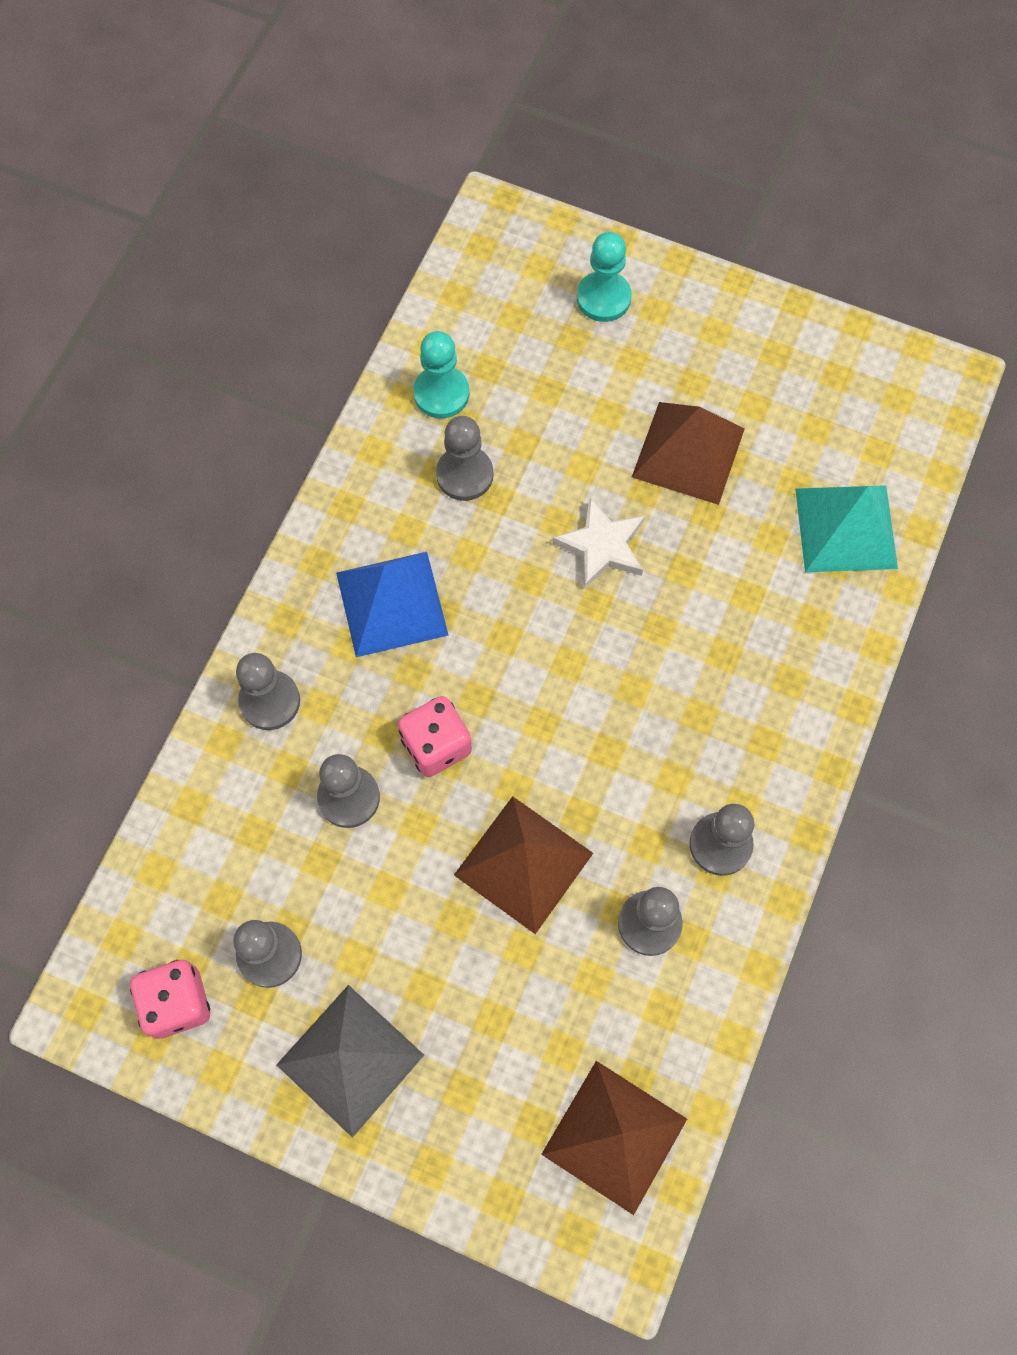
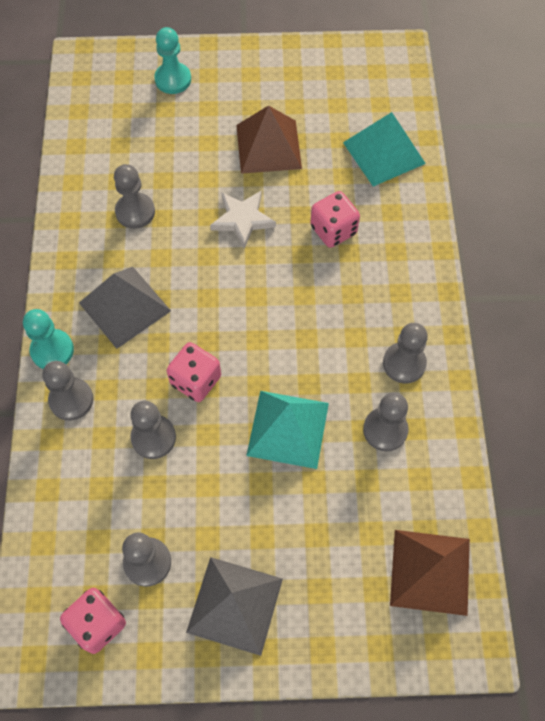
camera: 25 degrees left, 5 degrees down
(392, 603) = (124, 306): blue pyramid -> grey pyramid
(441, 393) = (97, 170): turquoise pawn -> turquoise pawn (52, 350)
(524, 864) = (288, 428): brown pyramid -> turquoise pyramid
(718, 613) = (333, 230): none -> pink dice

